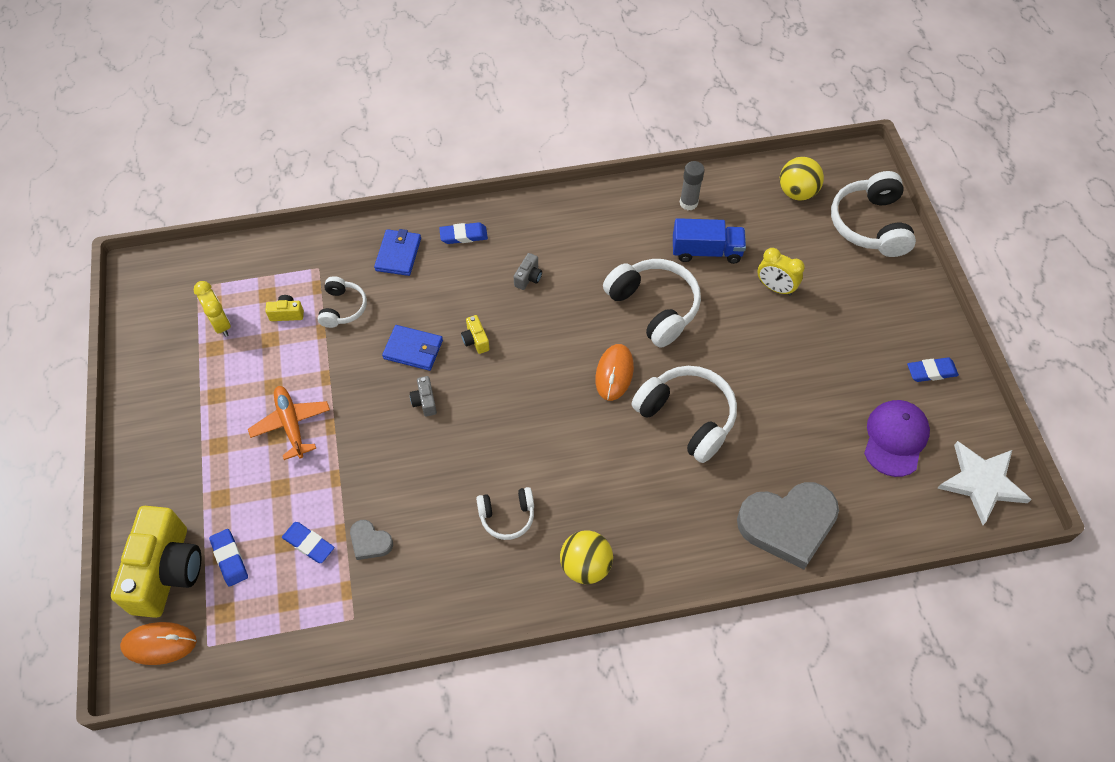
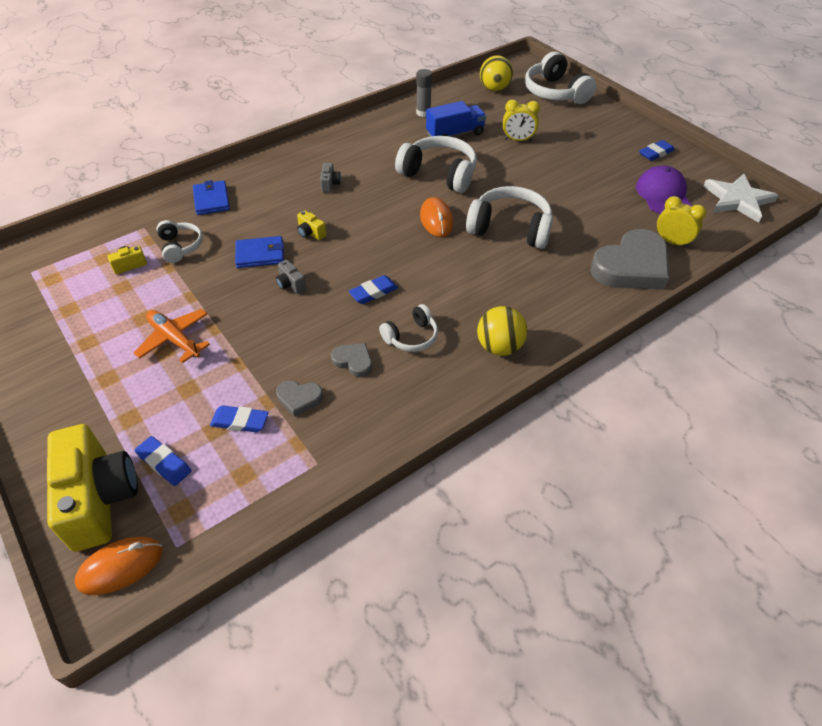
camera: 25 degrees left, 10 degrees down
(221, 324) = (67, 290): yellow clock -> yellow clock (672, 242)
(438, 521) = (353, 361): none -> grey heart
(463, 235) = (261, 174): blue eraser -> blue eraser (373, 292)

